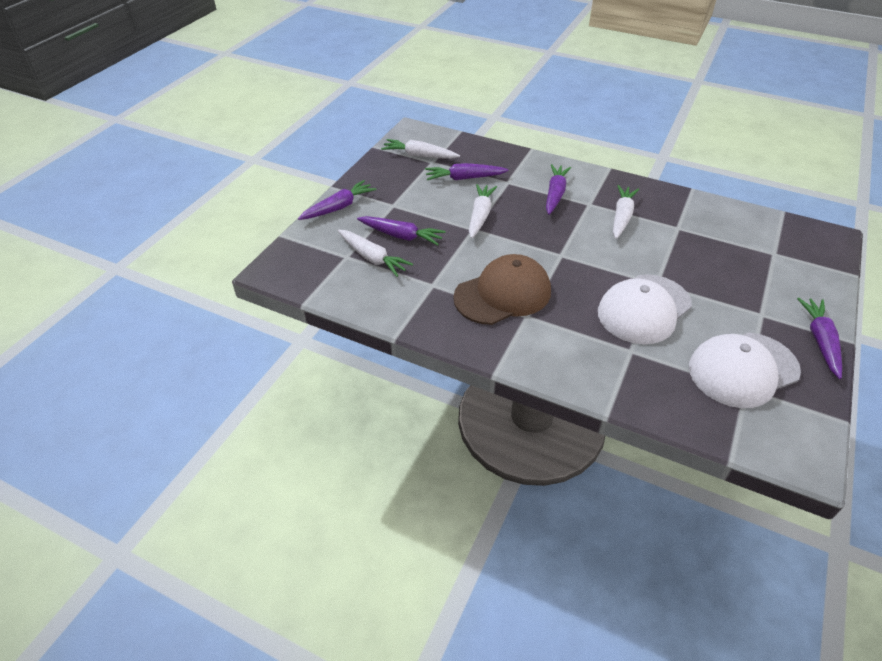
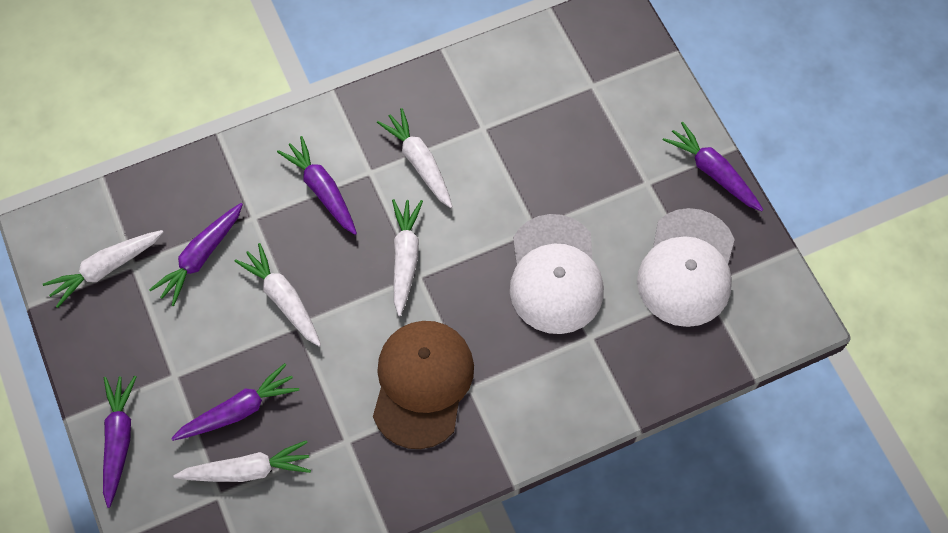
camera: 50 degrees left, 20 degrees up
(563, 244) = (405, 258): none -> white carrot

